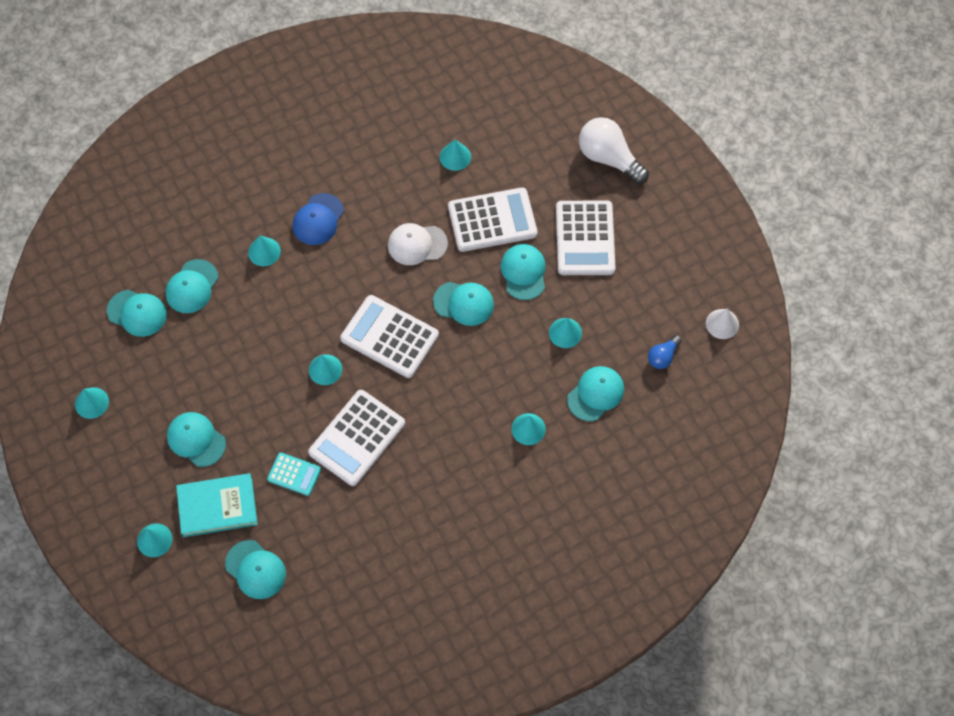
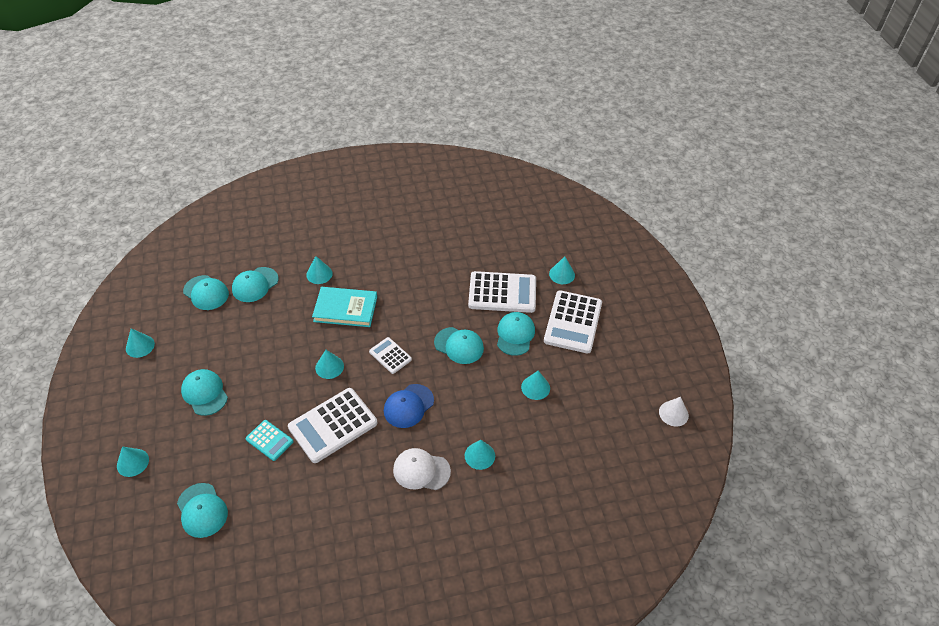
camera: 15 degrees right, 15 degrees down
(217, 506) = (196, 449): turquoise book -> turquoise book (345, 309)
(318, 219) = (369, 262): blue cap -> blue cap (408, 406)
(389, 337) = (390, 356): white calculator -> white calculator, size x0.53
(417, 244) = (437, 296): white cap -> white cap (421, 470)
(455, 157) = (488, 244): turquoise cone -> turquoise cone (562, 274)
(595, 394) = (547, 442): turquoise cap -> none
(608, 158) = (608, 271): white light bulb -> none
(663, 357) = (614, 427): blue light bulb -> none

